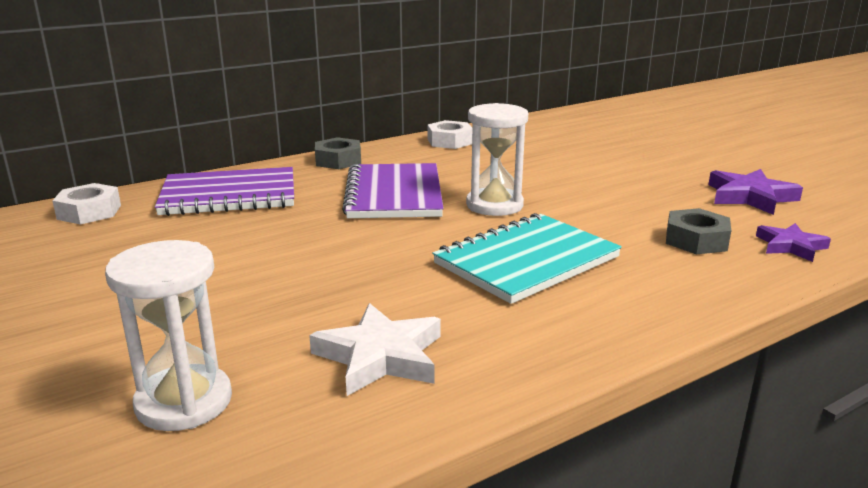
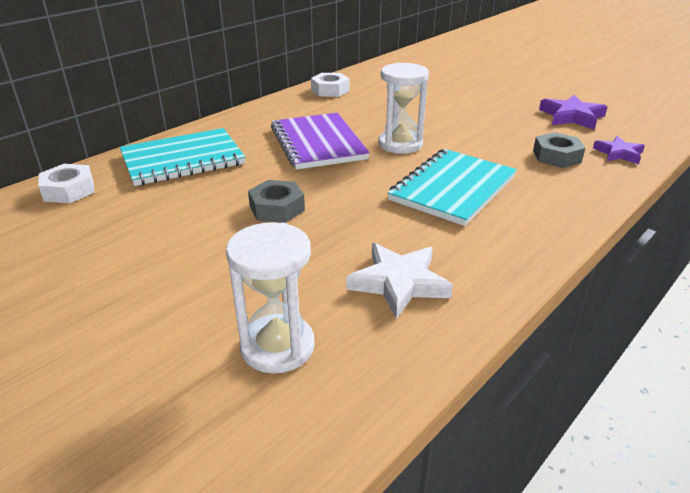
camera: 15 degrees left, 10 degrees up
(229, 195) = (183, 159): purple notebook -> turquoise notebook
(338, 161) = (252, 117): grey nut -> grey nut (277, 208)

